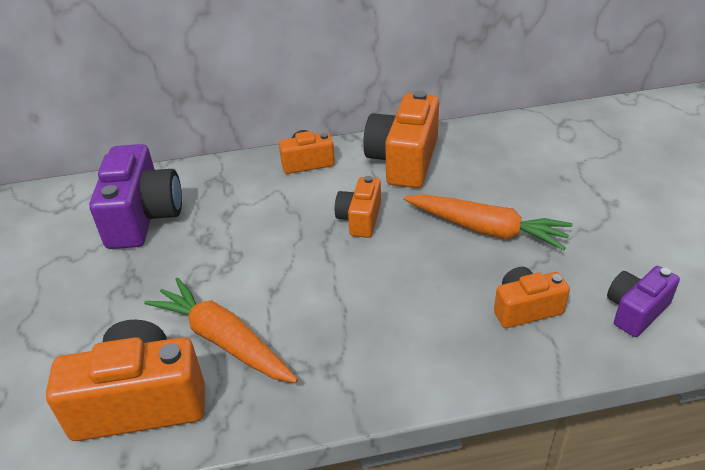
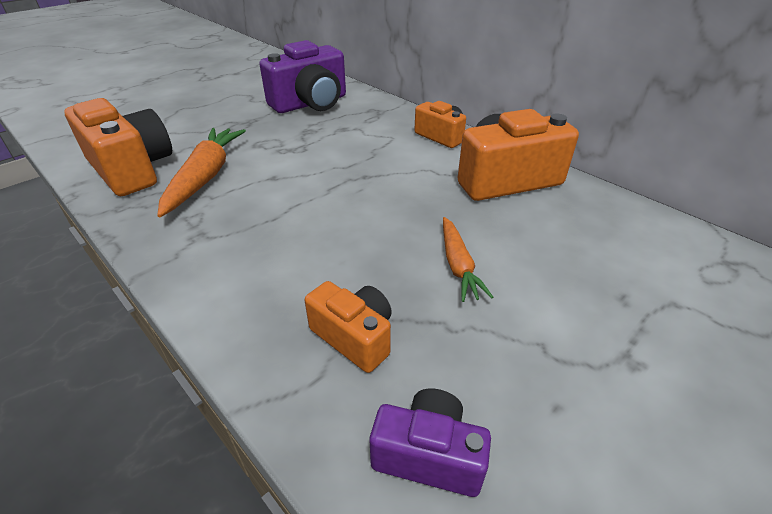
camera: 55 degrees right, 0 degrees up
(360, 219) = (396, 185): orange camera -> none
(486, 230) = (458, 265): orange carrot -> orange carrot, size x0.60

